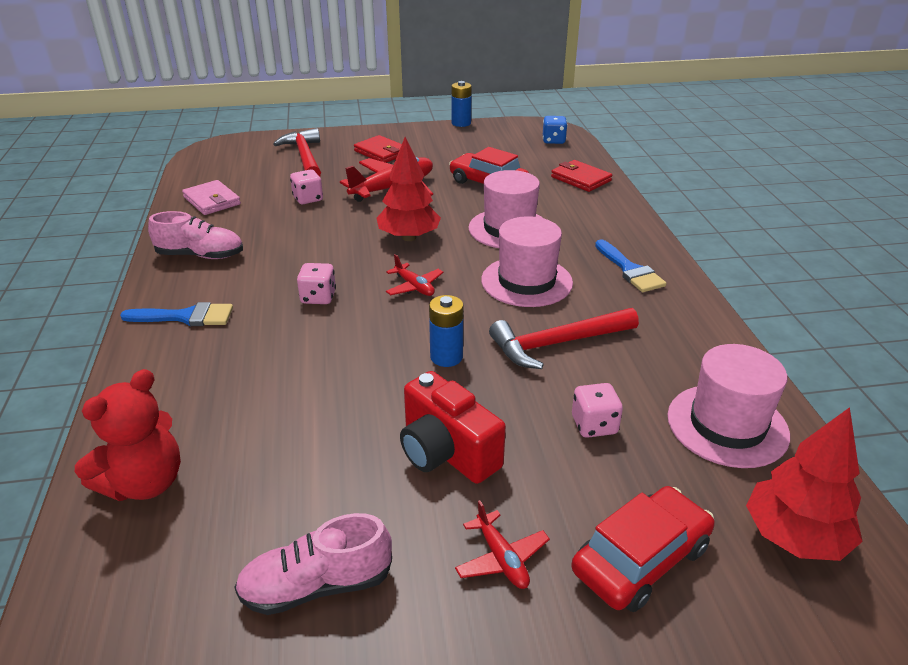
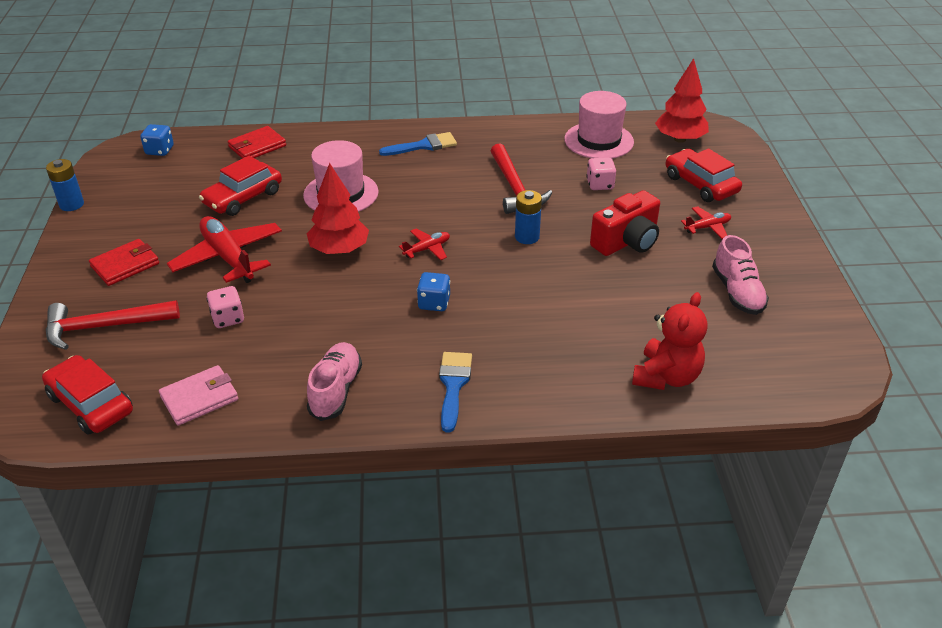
camera: 85 degrees left, 5 degrees up
(145, 483) = (666, 377): red teddy bear -> red teddy bear turned 75 degrees clockwise
(219, 166) = (91, 404): none -> red car
(318, 297) = (434, 303): pink dice -> blue dice
(526, 281) = (430, 193): pink hat -> none

